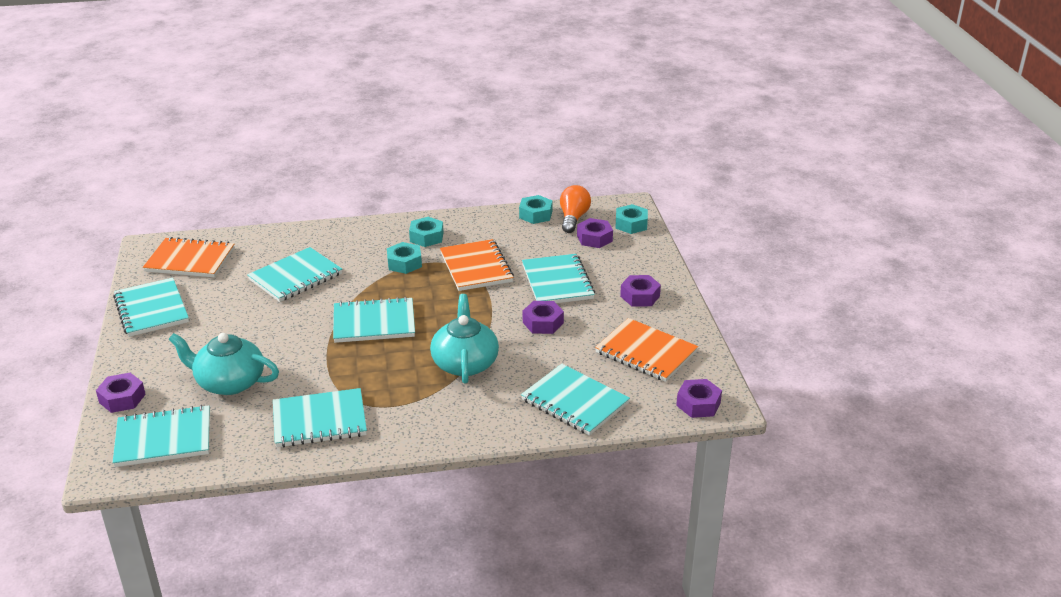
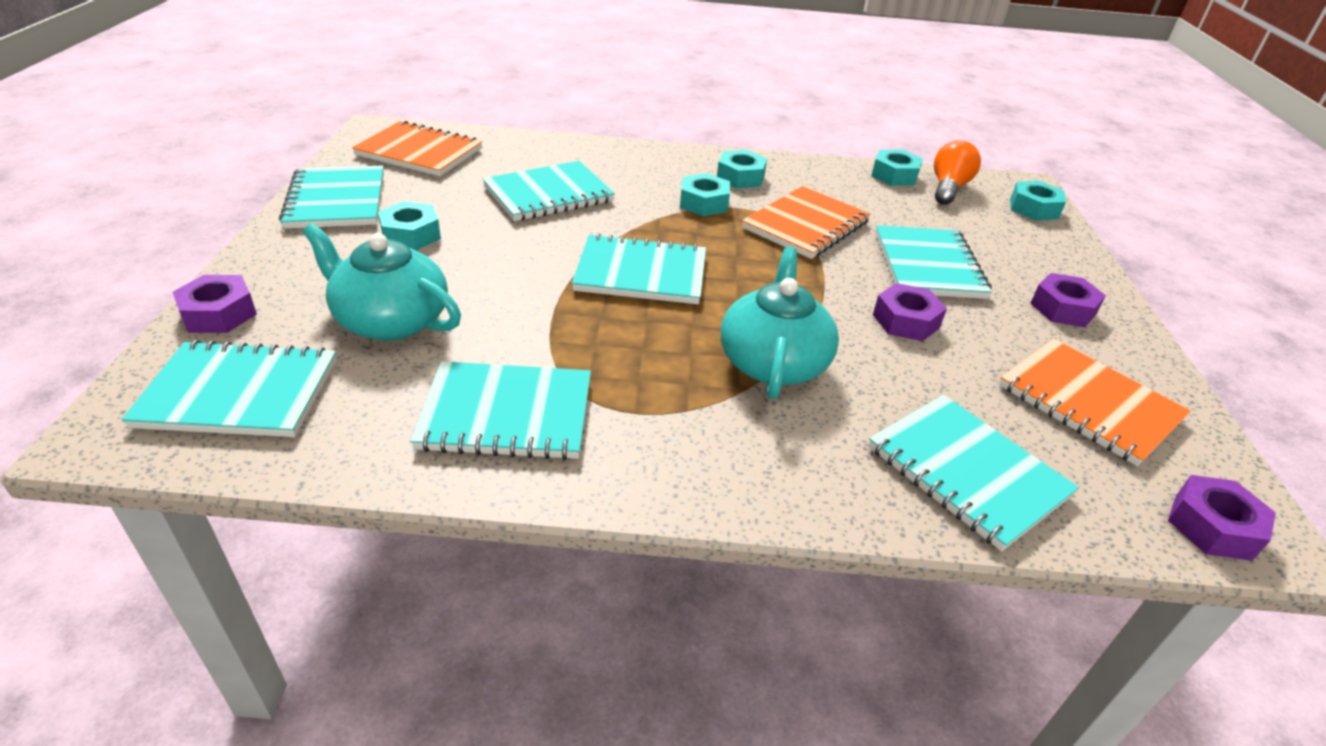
camera: 10 degrees right, 5 degrees up
(215, 325) = (411, 235): none -> turquoise nut
(476, 267) = (805, 225): orange notebook -> orange notebook turned 45 degrees clockwise
(594, 238) = (981, 217): purple nut -> none

